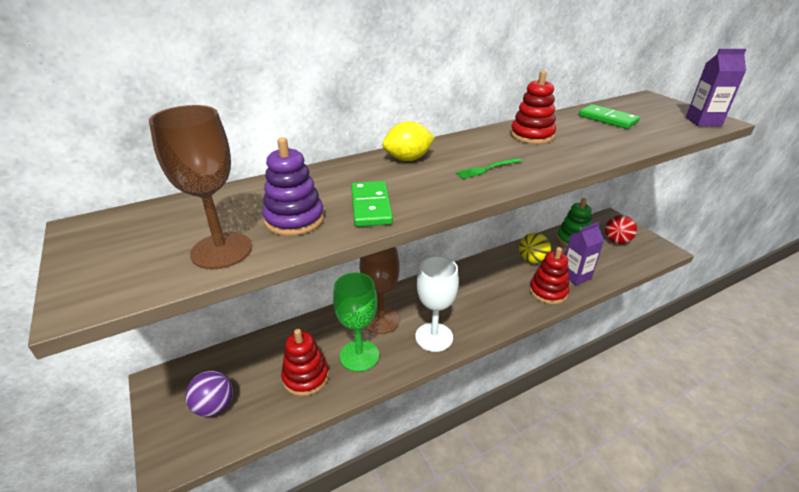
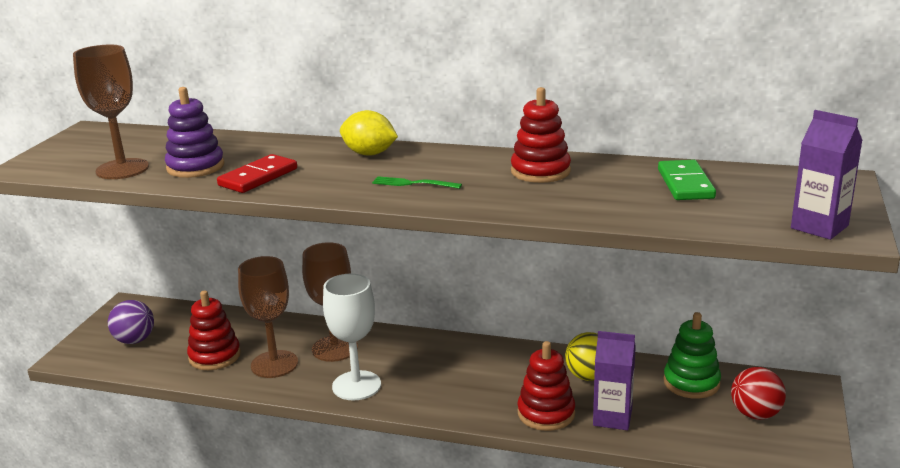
camera: 45 degrees right, 10 degrees down
(359, 355) = (274, 364): green goblet -> brown goblet
(371, 206) = (258, 177): green domino -> red domino

